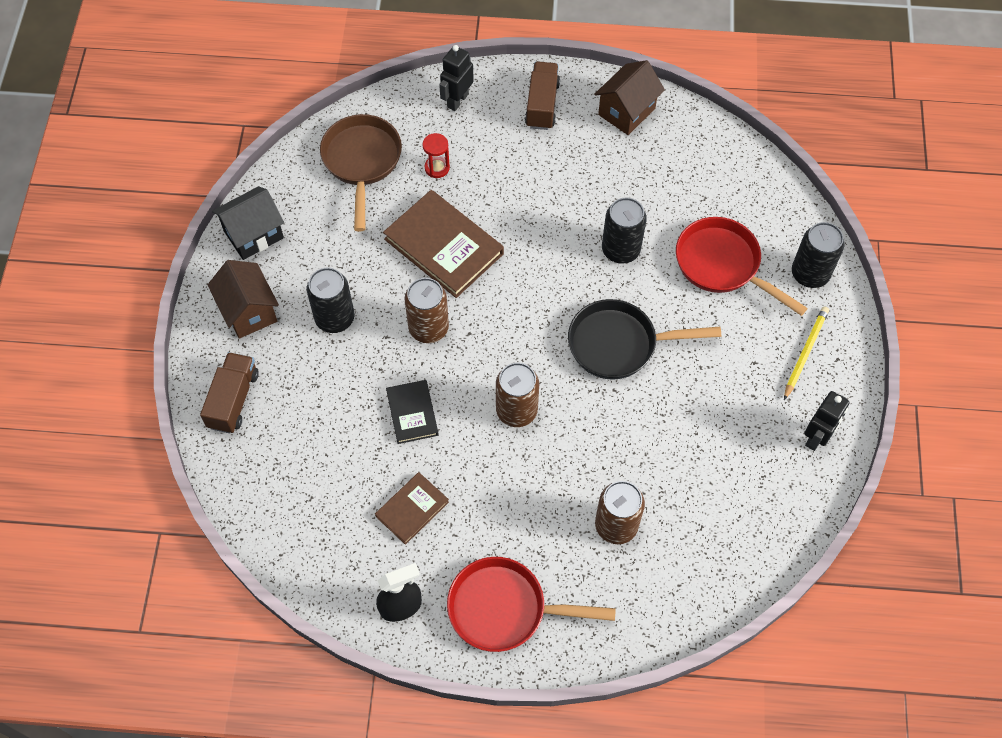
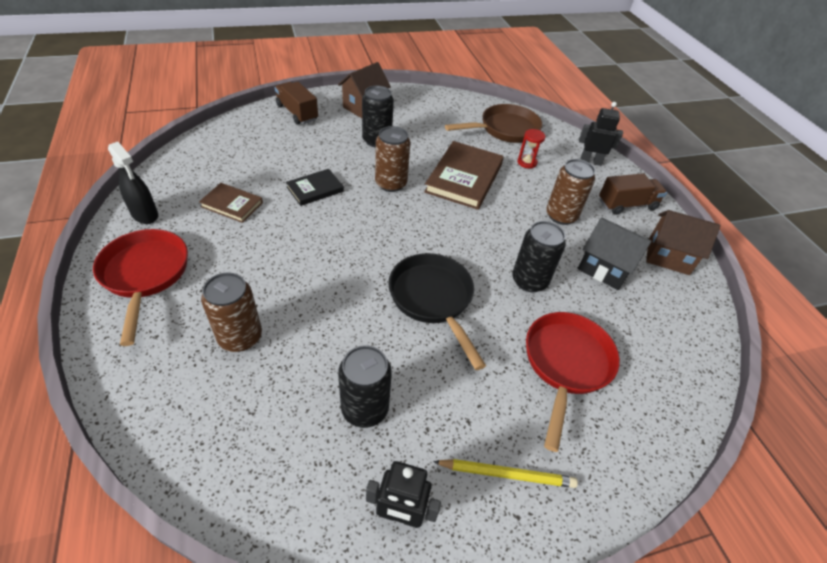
camera: 65 degrees right, 15 degrees down
(233, 400) = (297, 113): brown truck -> brown truck turned 120 degrees counterclockwise
(253, 235) = (420, 99): black house -> black house (604, 269)
(516, 411) = (338, 245): brown can -> brown can (561, 216)
(810, 274) = (611, 455): black can -> black can (365, 408)

